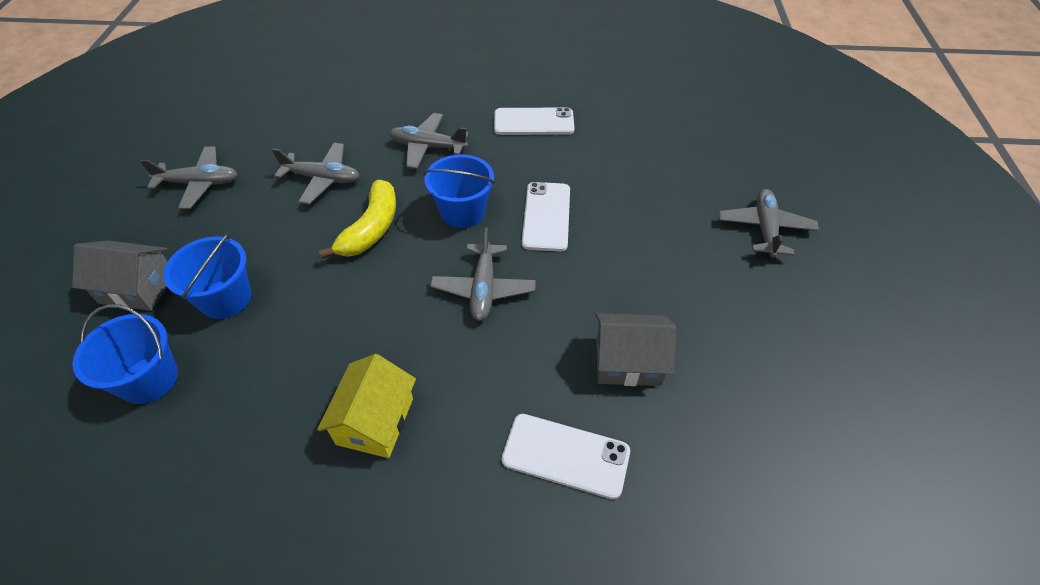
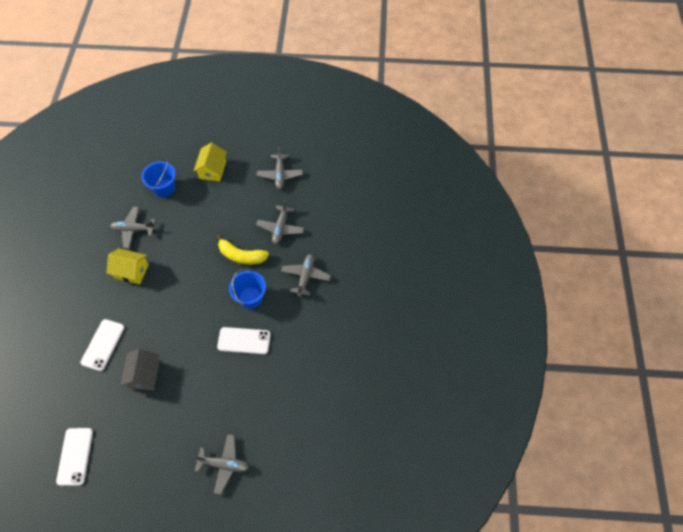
camera: 90 degrees right, 10 degrees up
(137, 288) = (212, 170): grey house -> yellow house
(225, 298) = (203, 204): blue bucket -> none
(483, 288) = (196, 310): grey plane -> grey plane (133, 229)
(534, 122) = (328, 335): white phone -> white phone (75, 456)

